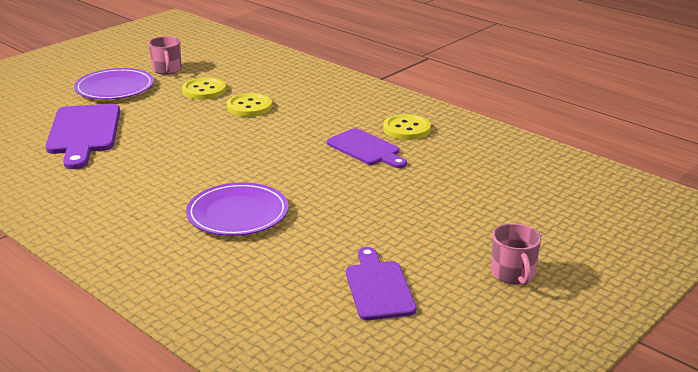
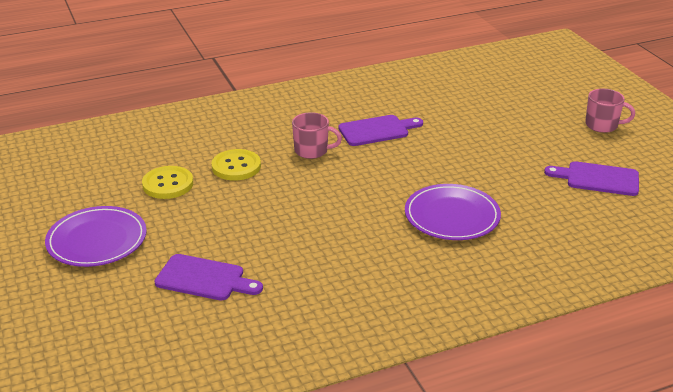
camera: 65 degrees left, 5 degrees up
(84, 133) = (204, 279): purple cutting board -> purple cutting board, size x0.66
(167, 70) = (82, 197): pink mug -> pink mug (312, 151)
(406, 129) = (355, 104): yellow button -> none

